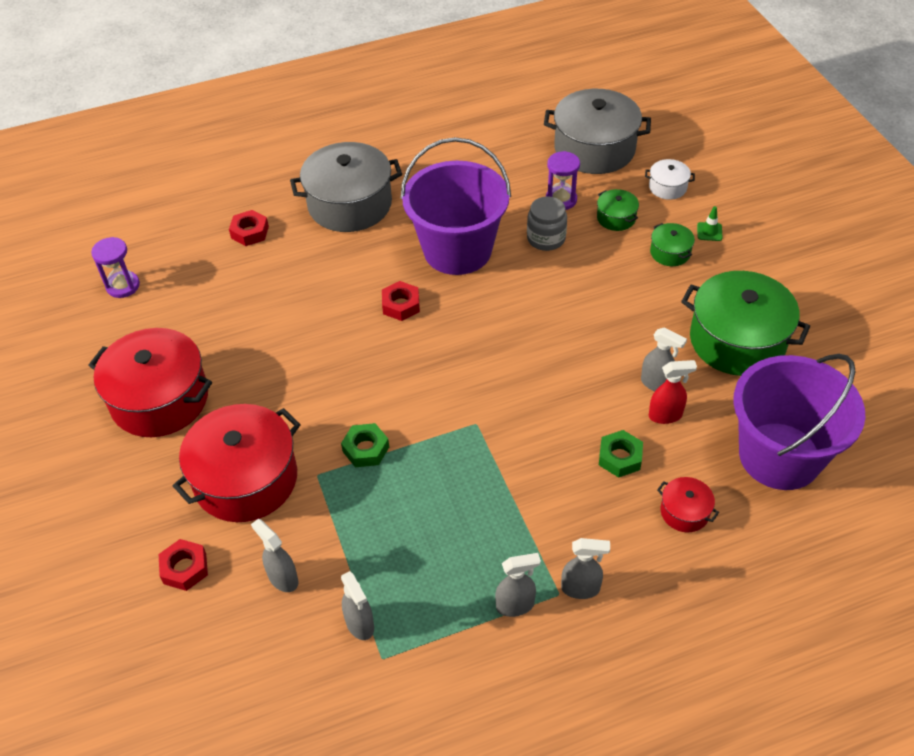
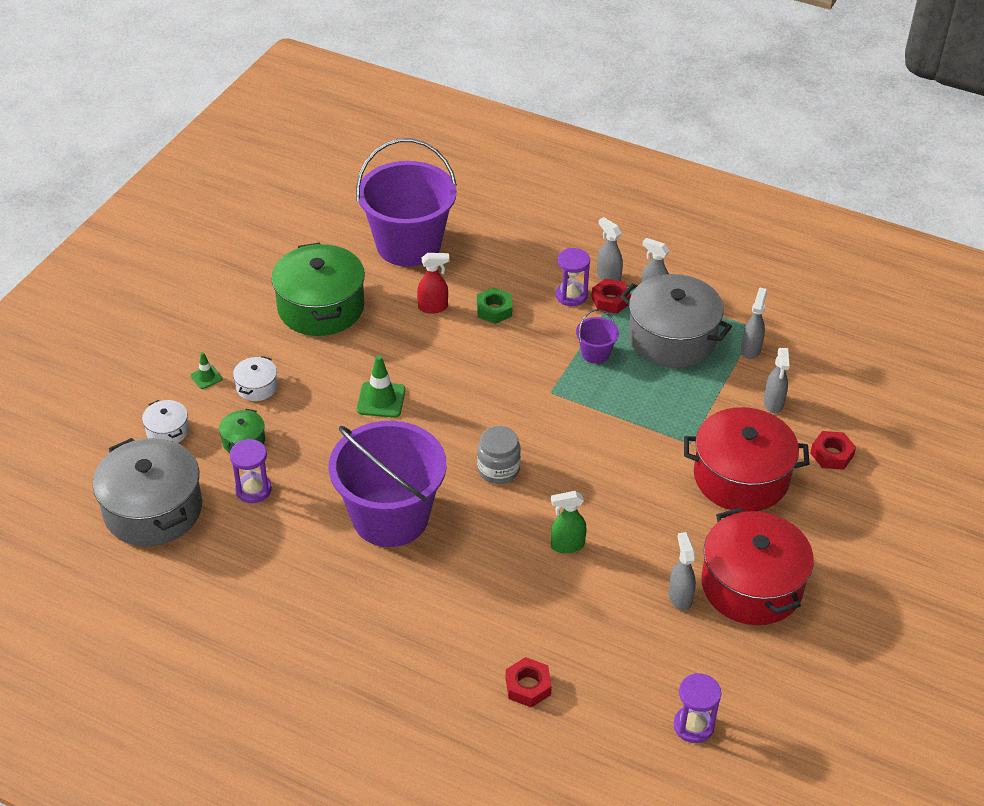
camera: 135 degrees left, 5 degrees down
(321, 323) = (567, 545): none -> green spray bottle
(350, 204) = (412, 638): grey pot -> grey pot (672, 338)
(366, 449) = (640, 433): green nut -> none
(401, 305) = (491, 509): red nut -> red nut (610, 300)
(487, 491) = (595, 353): none -> purple bucket
(546, 238) = (316, 469): grey jar -> grey jar (498, 469)
(581, 312) = (381, 400): none -> green traffic cone
(582, 533) = (571, 295): none -> purple hourglass
(657, 384) = (409, 325): grey spray bottle -> grey spray bottle (680, 597)
(665, 415) = (433, 307): red spray bottle -> red spray bottle turned 135 degrees clockwise
(670, 252) = (257, 387): green pot -> white pot
(684, 512) = (502, 263): red pot -> none

